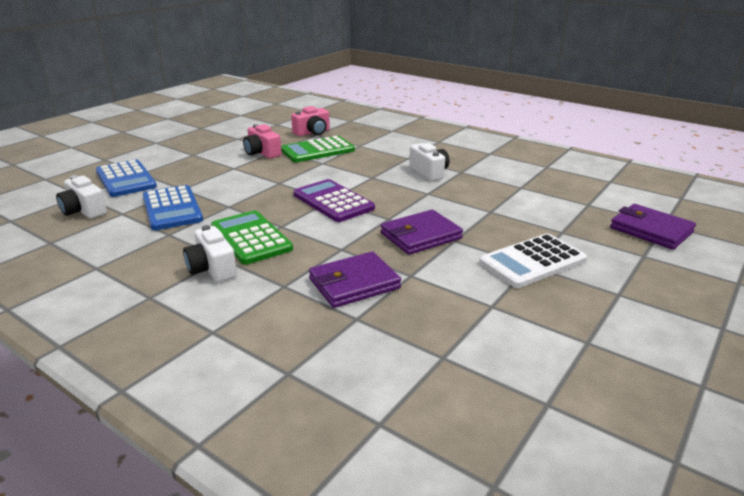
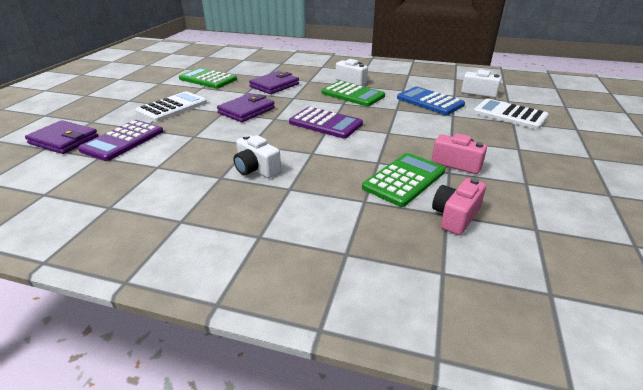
camera: 160 degrees right, 5 degrees up
(126, 179) = (509, 115): blue calculator -> white calculator
(481, 333) = (208, 79): none -> green calculator
(574, 218) = (123, 141): none -> purple calculator

